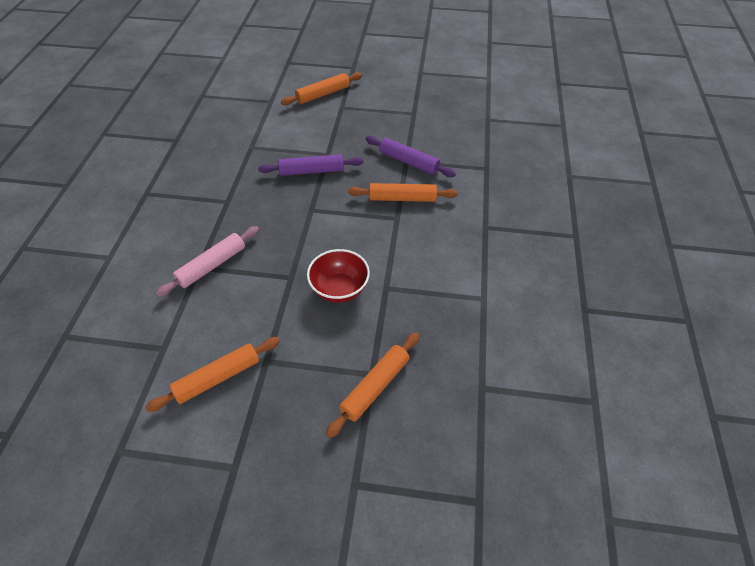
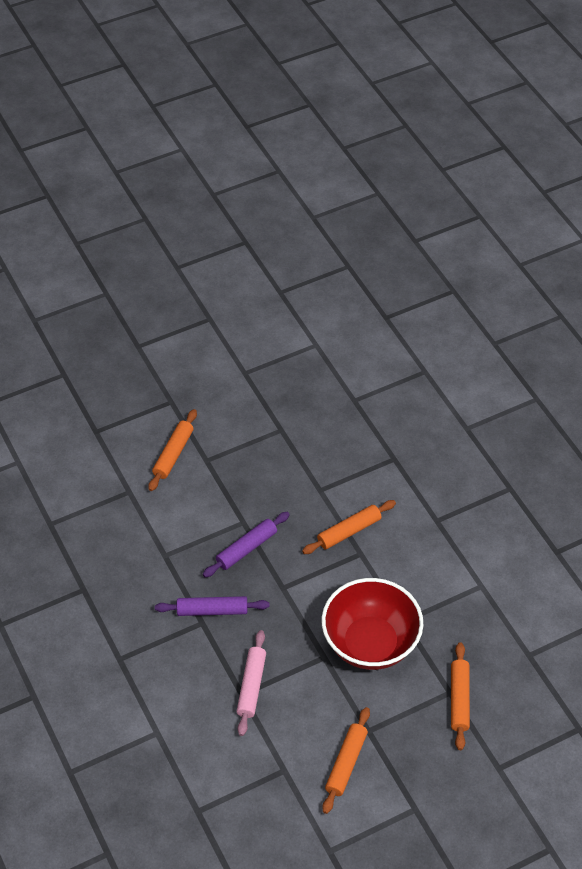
camera: 35 degrees left, 0 degrees up
(339, 289) = (370, 643): red bowl -> red bowl, size x1.77
(409, 162) = (323, 489): purple rolling pin -> purple rolling pin (212, 610)

